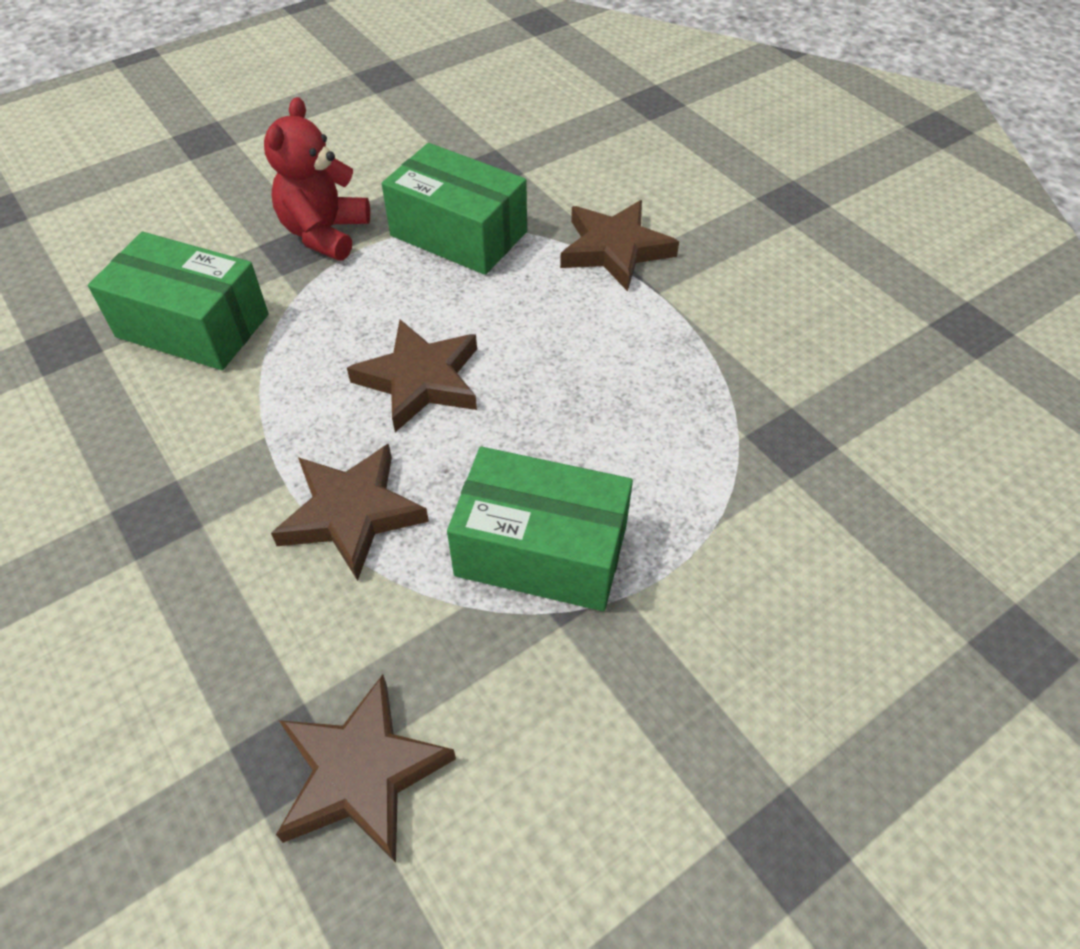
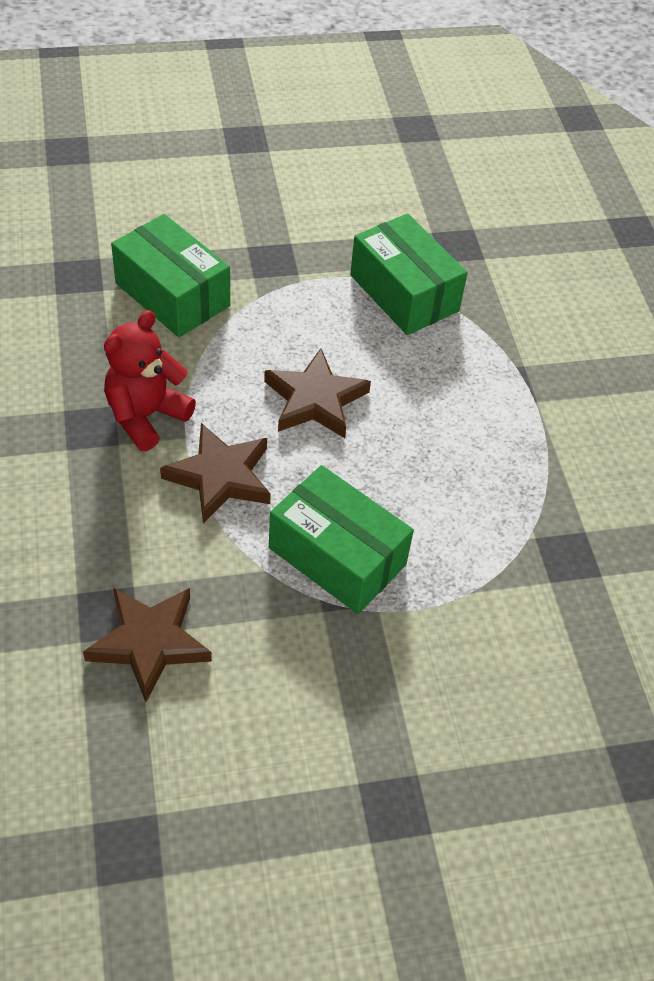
camera: 20 degrees right, 0 degrees up
(325, 233) = (301, 255): red teddy bear -> red teddy bear (146, 416)
(615, 249) = (522, 352): brown star -> none

